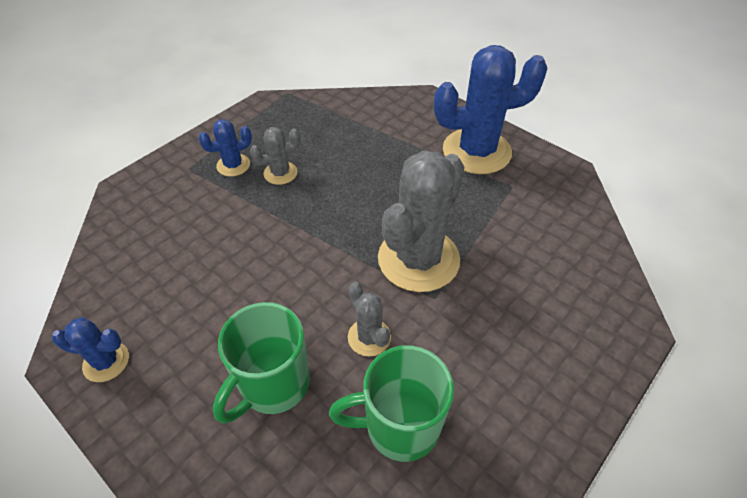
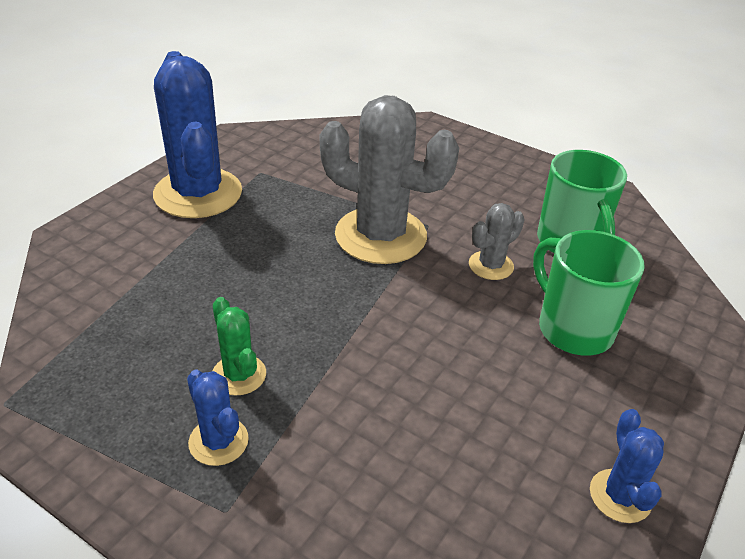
camera: 100 degrees left, 10 degrees down
(273, 385) = (573, 328): green mug -> green mug turned 150 degrees counterclockwise
(280, 173) = (239, 375): grey cactus -> green cactus

